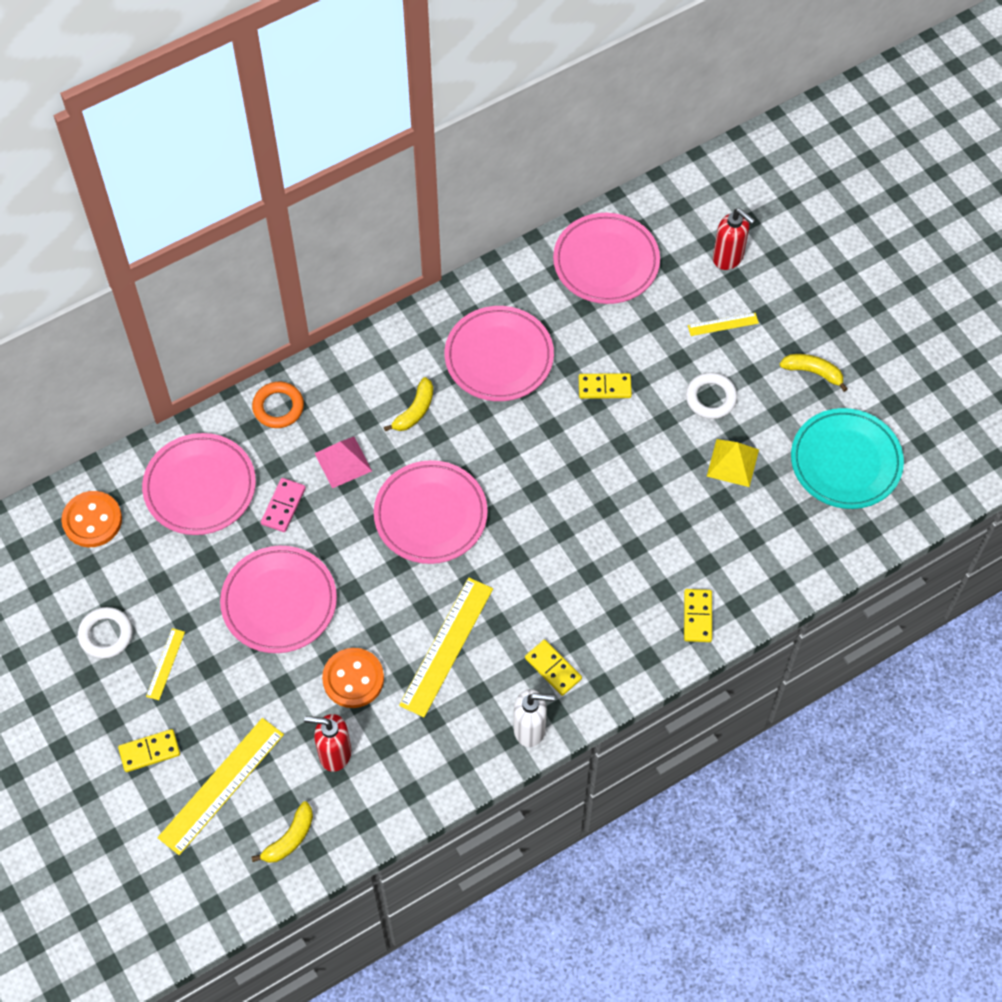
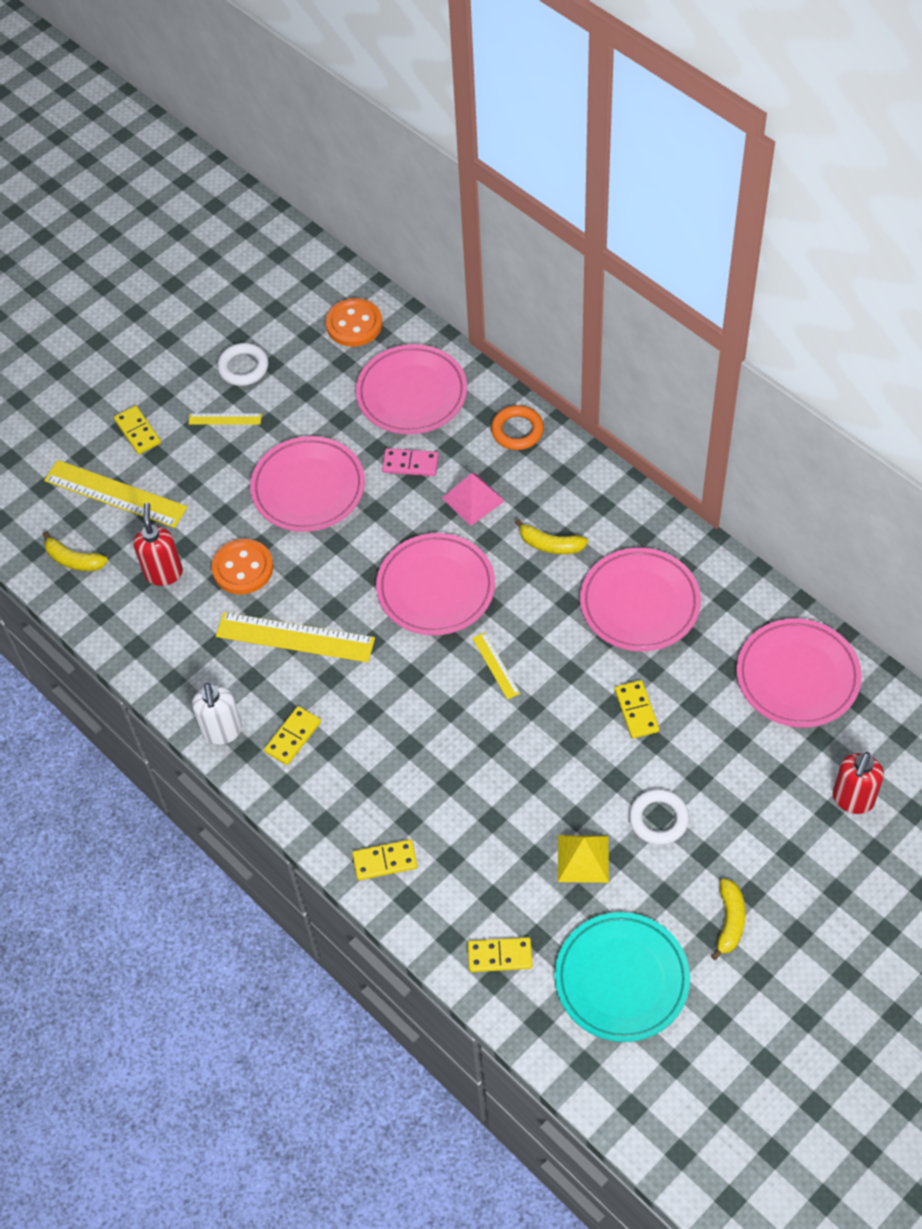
camera: 80 degrees right, 5 degrees down
(723, 324) = (759, 812): yellow ruler -> yellow ruler (495, 665)
(806, 546) = (500, 956): none -> yellow domino

